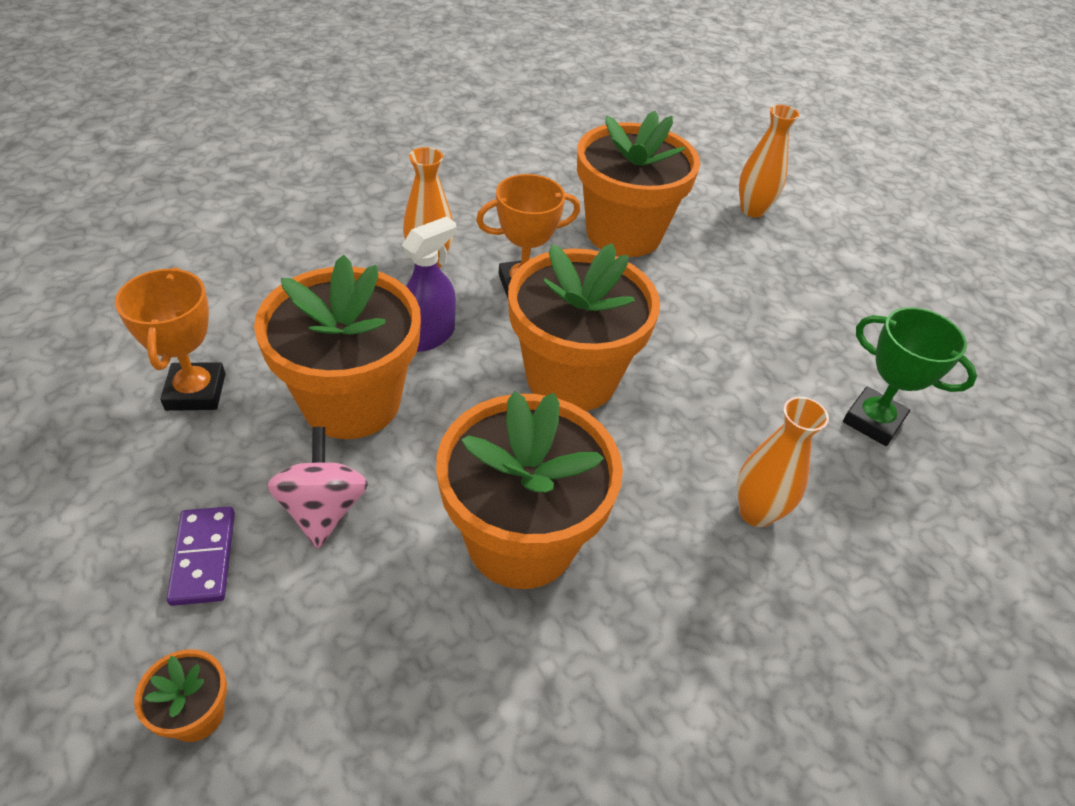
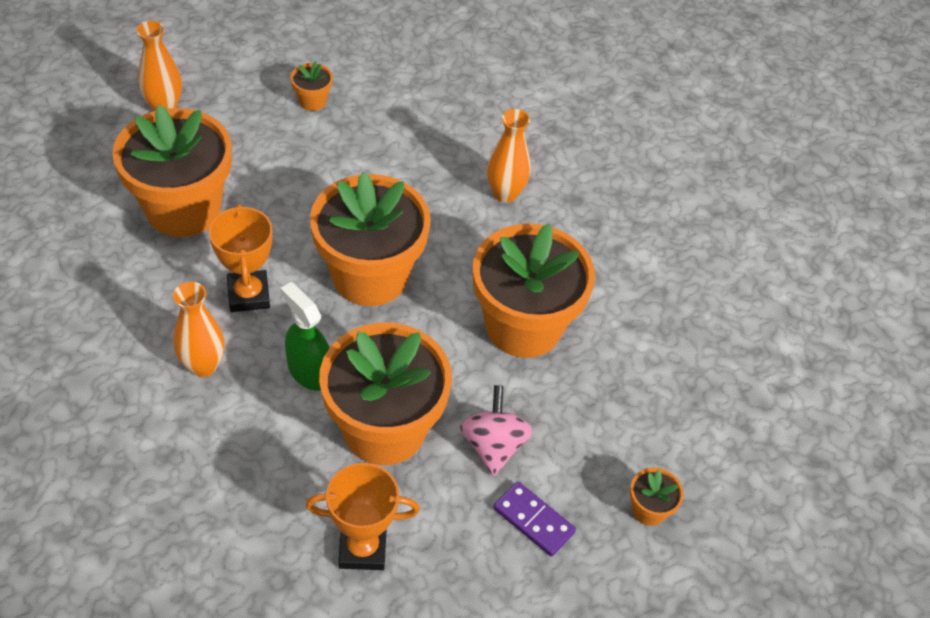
camera: 85 degrees left, 5 degrees up
(204, 557) = (533, 520): purple domino -> purple domino turned 45 degrees clockwise
(323, 509) = (493, 445): pink spinning top -> pink spinning top turned 90 degrees clockwise
(428, 336) = (309, 371): purple spray bottle -> green spray bottle
(823, 312) = (312, 101): none -> orange flower pot
(873, 421) = (429, 108): green trophy -> none

